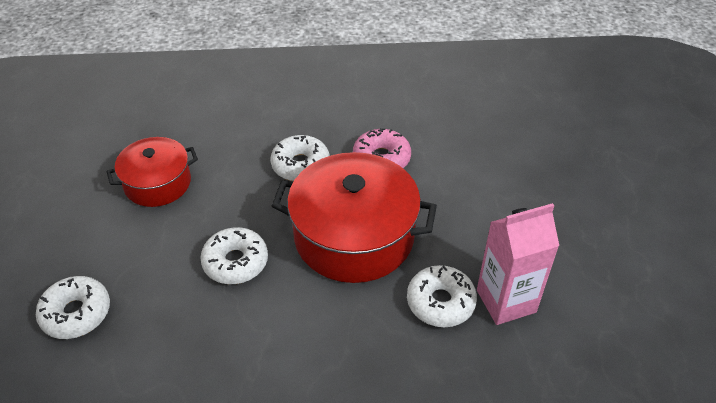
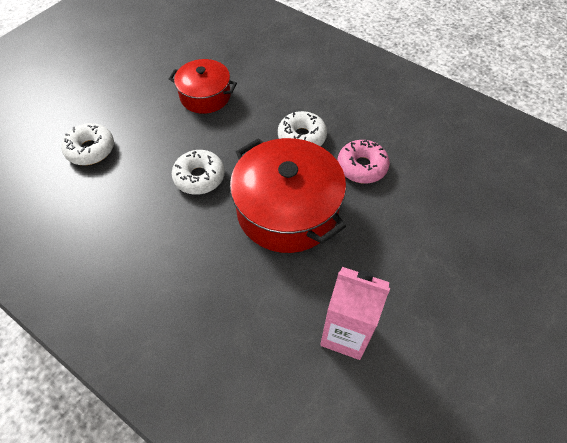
camera: 40 degrees right, 10 degrees up
(440, 302) = (298, 299): white donut -> none

